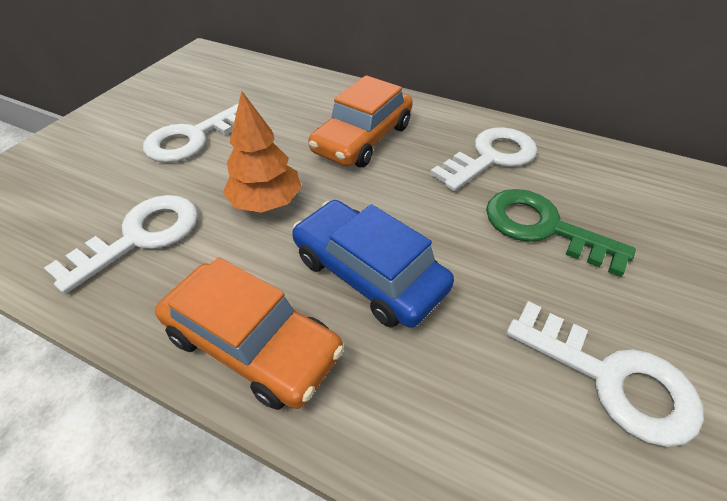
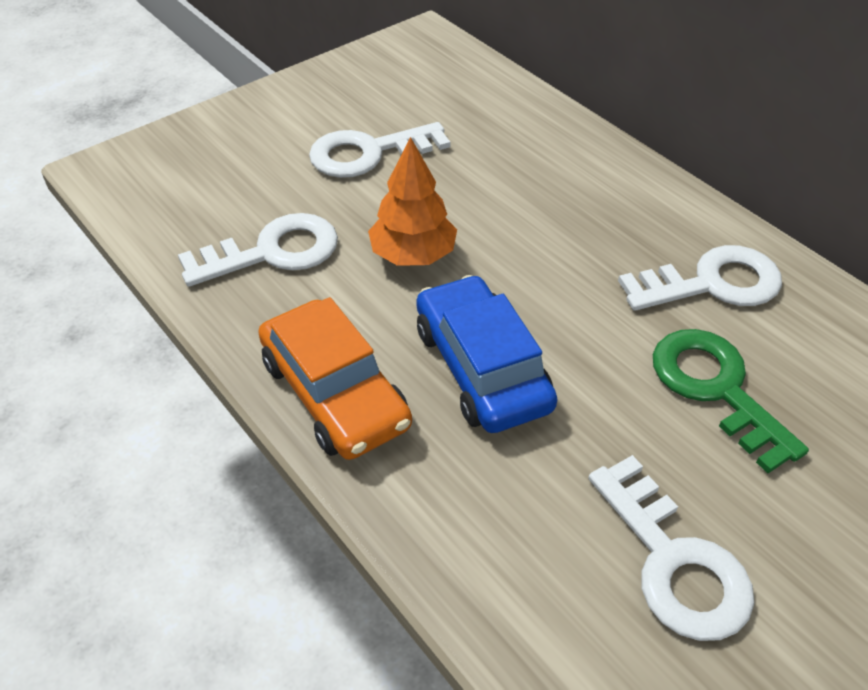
camera: 25 degrees right, 0 degrees up
(363, 138) = (563, 210): orange car -> none

